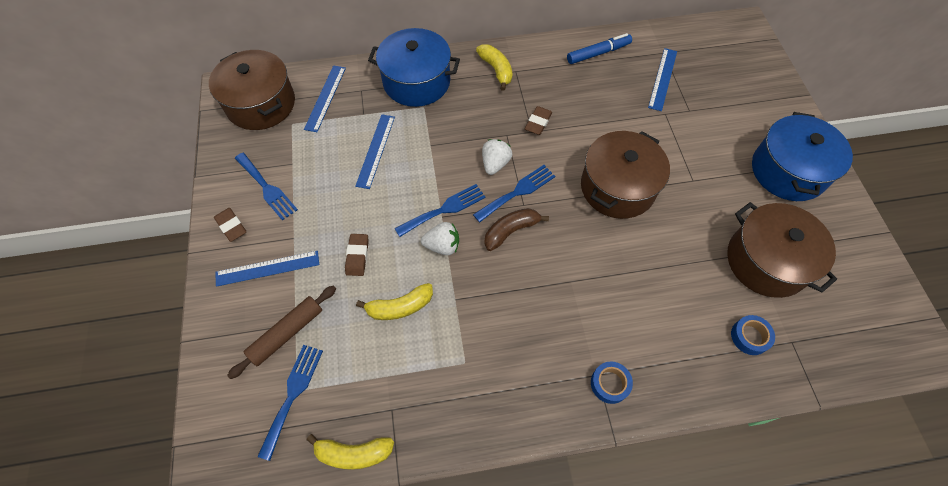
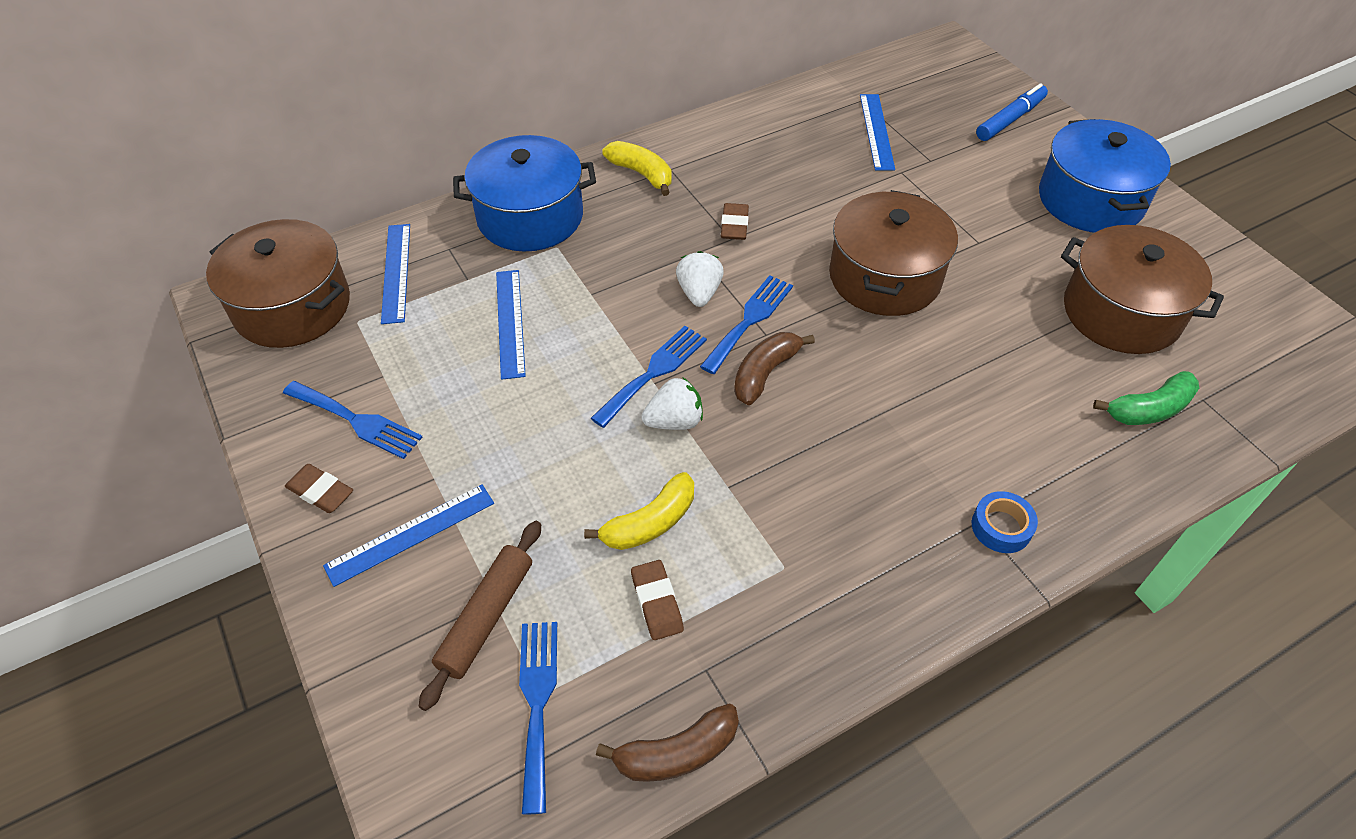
camera: 20 degrees left, 10 degrees down
(353, 453) = (676, 753): yellow banana -> brown banana
(357, 256) = (550, 473): brown eraser -> brown eraser (656, 602)
(598, 53) = (775, 121): blue marker -> blue marker (1010, 120)
(749, 337) = (1149, 409): blue tape -> green banana

